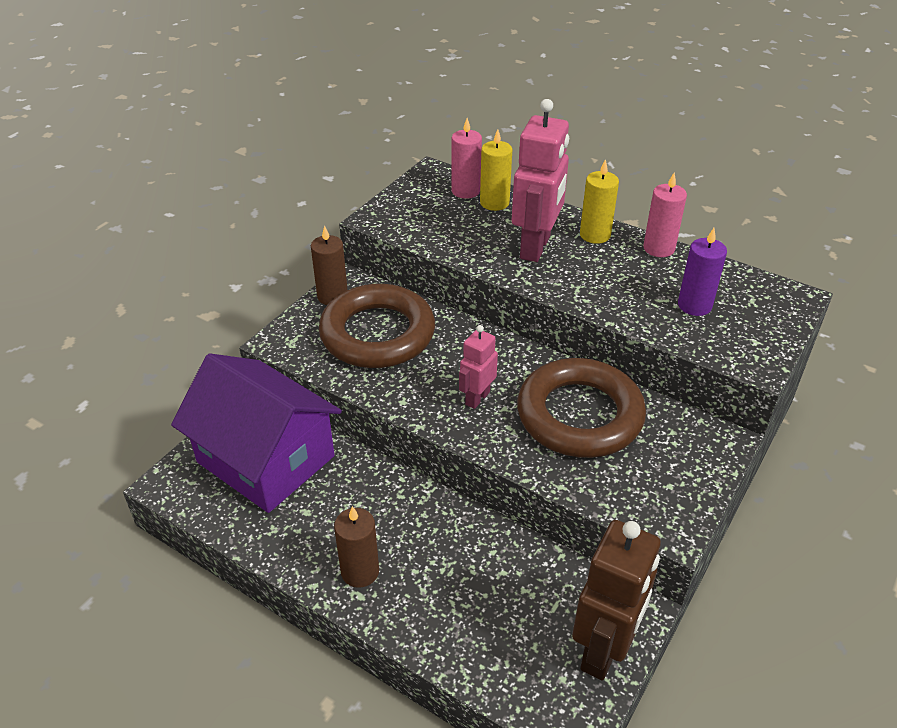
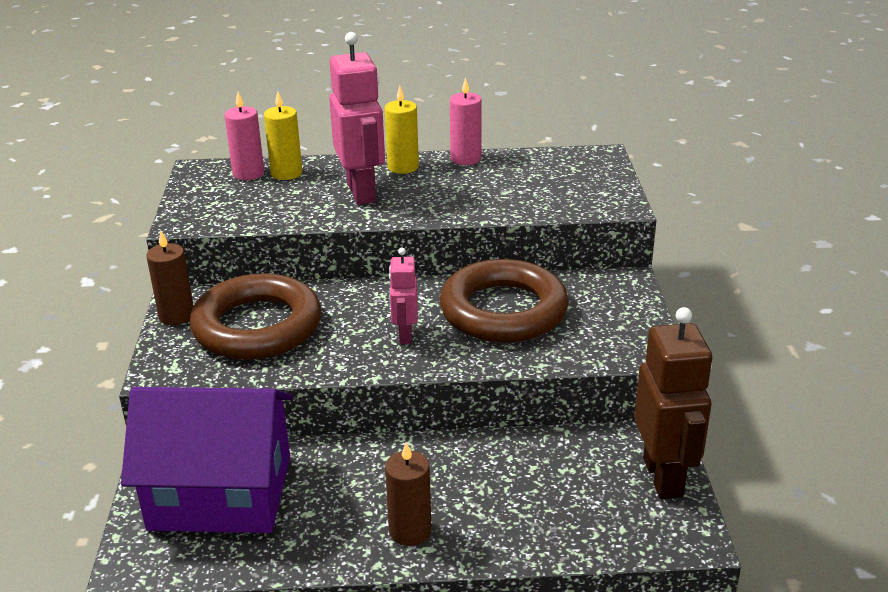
camera: 35 degrees left, 10 degrees down
(694, 305) = (535, 186): purple candle -> none

